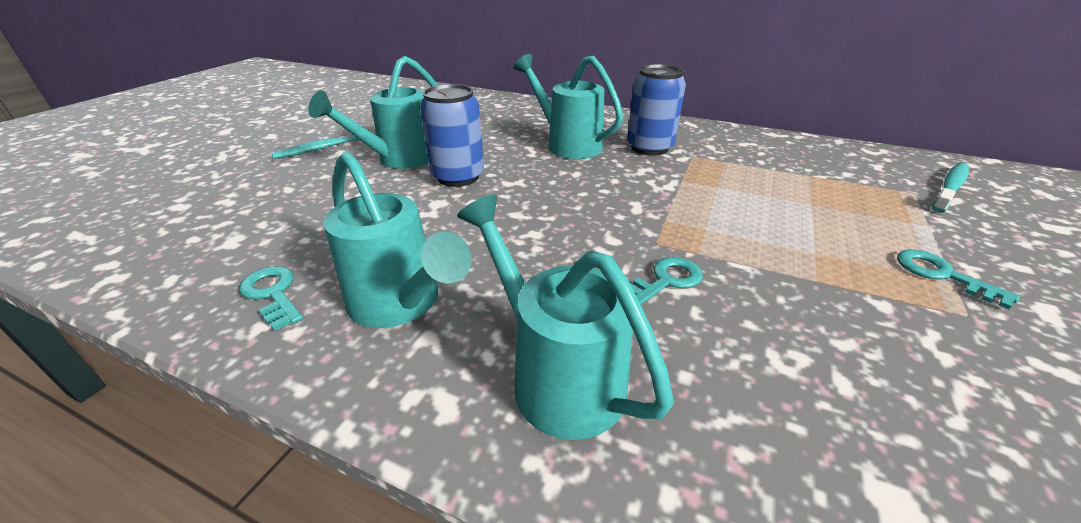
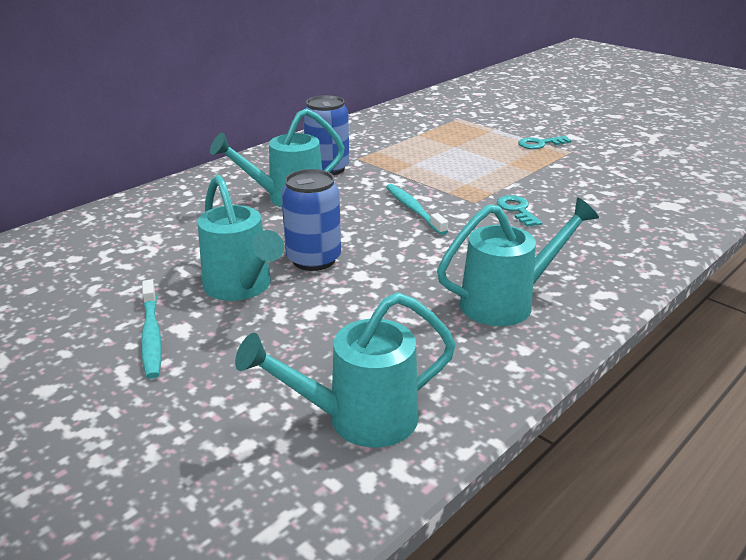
camera: 70 degrees left, 5 degrees down
(273, 294) = (471, 361): turquoise key -> none
(557, 376) = (590, 258): turquoise watering can -> turquoise watering can (360, 419)
(950, 188) = (459, 108): turquoise toothbrush -> turquoise toothbrush (413, 209)

